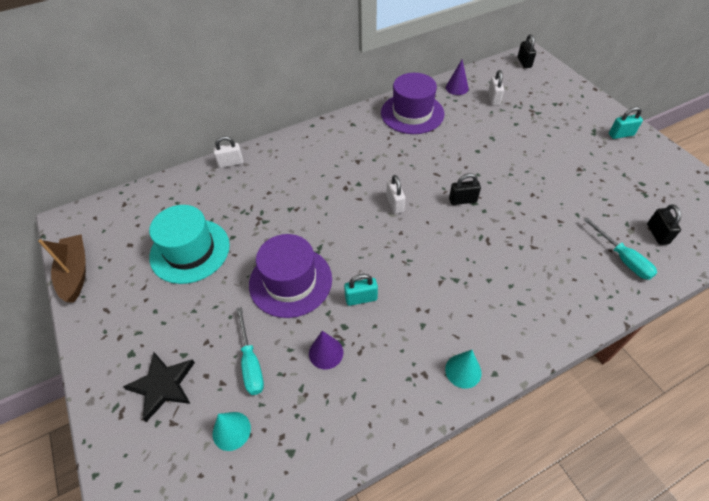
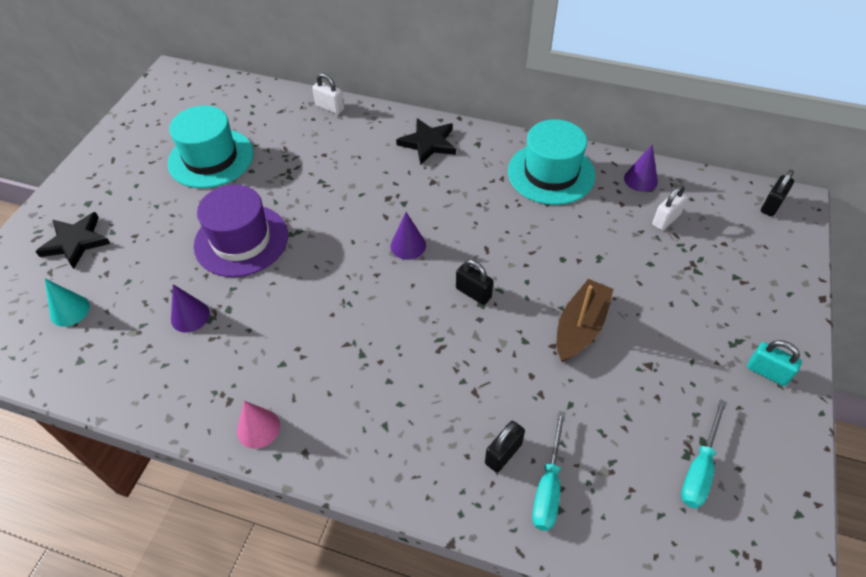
camera: 45 degrees right, 0 degrees up
(75, 272) = (129, 117): brown boat -> brown boat (580, 327)
(251, 363) = (138, 276): turquoise screwdriver -> turquoise screwdriver (699, 468)
(324, 142) = (428, 143): none -> black star
(361, 298) = (269, 299): turquoise padlock -> none
(395, 204) = (408, 245): white padlock -> purple cone
(412, 113) = (551, 173): purple hat -> turquoise hat
(463, 371) = (258, 428): turquoise cone -> pink cone
(657, 234) = (630, 503): black padlock -> black padlock (503, 453)

